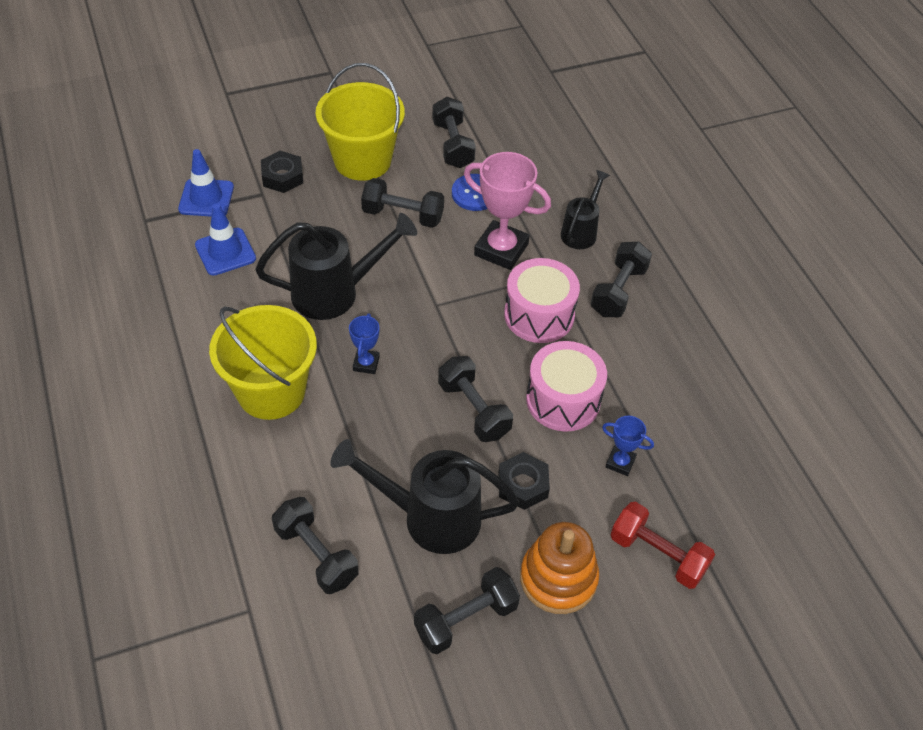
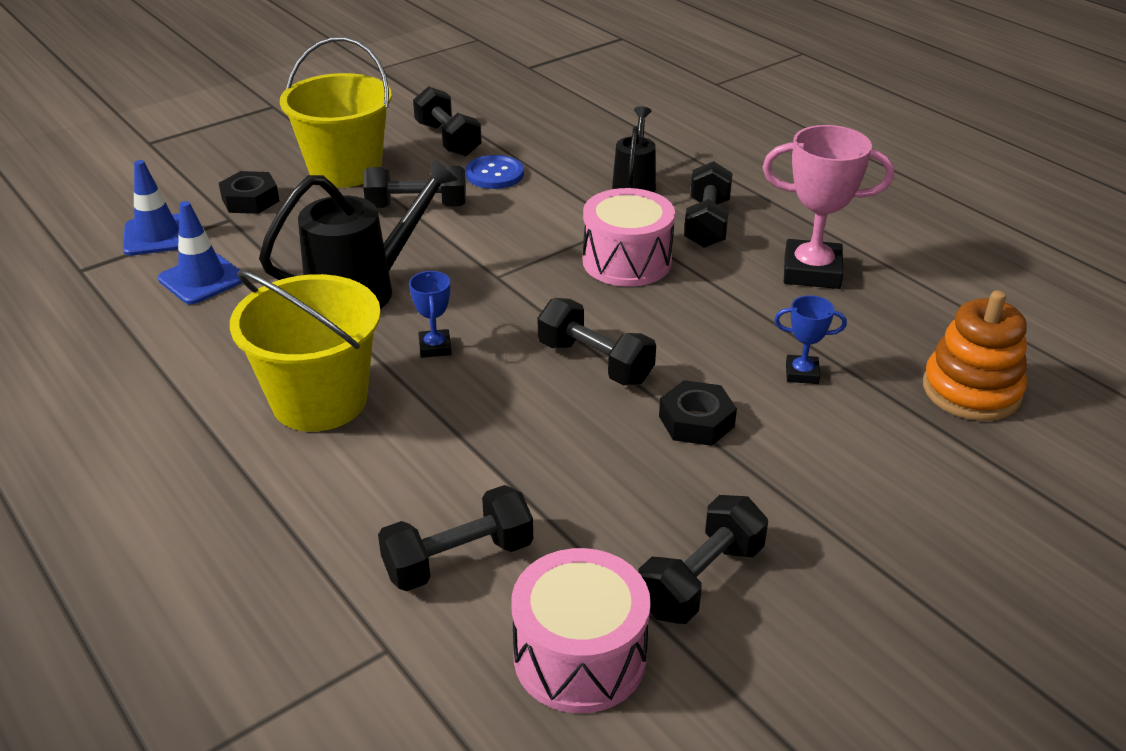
camera: 15 degrees left, 15 degrees down
(316, 555) = (458, 560): black dumbbell -> black dumbbell turned 60 degrees counterclockwise
(430, 517) = (596, 482): black watering can -> none
(501, 249) = (551, 214): pink trophy -> pink trophy (812, 271)
(558, 578) = (795, 505): orange stacking toy -> orange stacking toy (971, 390)
(563, 400) = (699, 330): pink drum -> pink drum (580, 657)
(658, 554) = (902, 451): red dumbbell -> none

